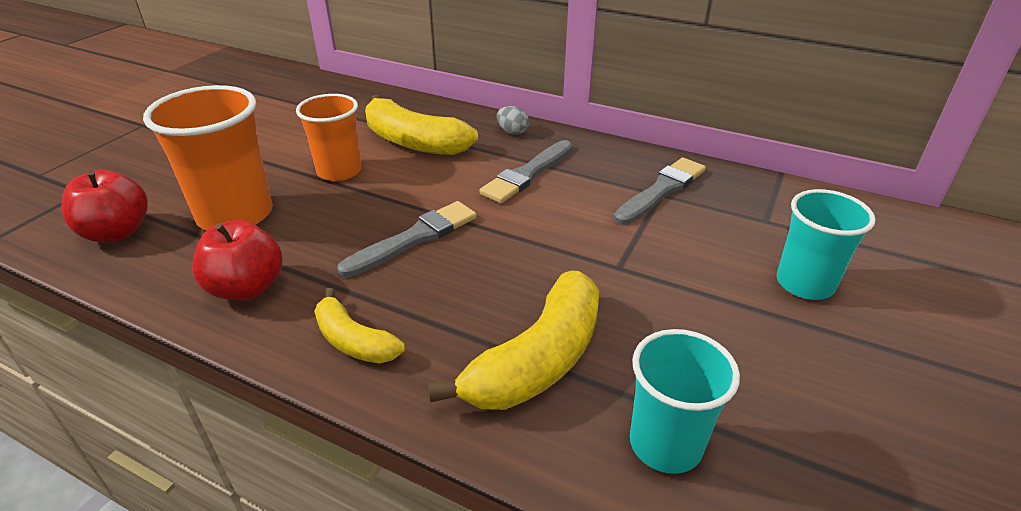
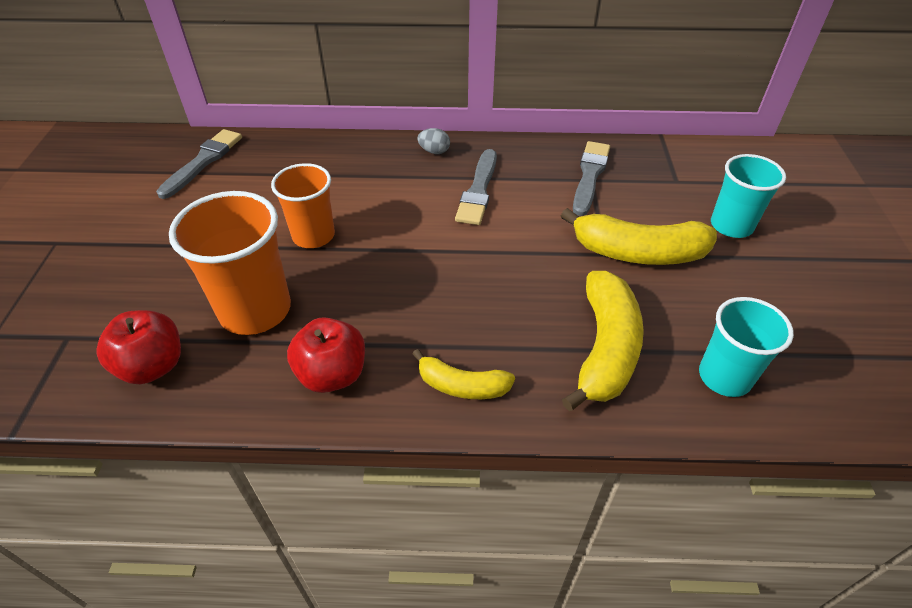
camera: 25 degrees left, 10 degrees up
(414, 142) = (356, 185): yellow banana -> yellow banana (638, 252)
(414, 238) = (435, 280): grey brush -> grey brush (203, 162)

